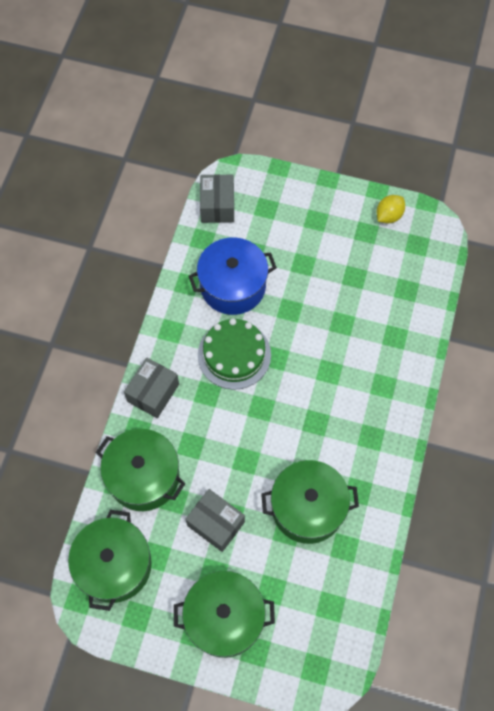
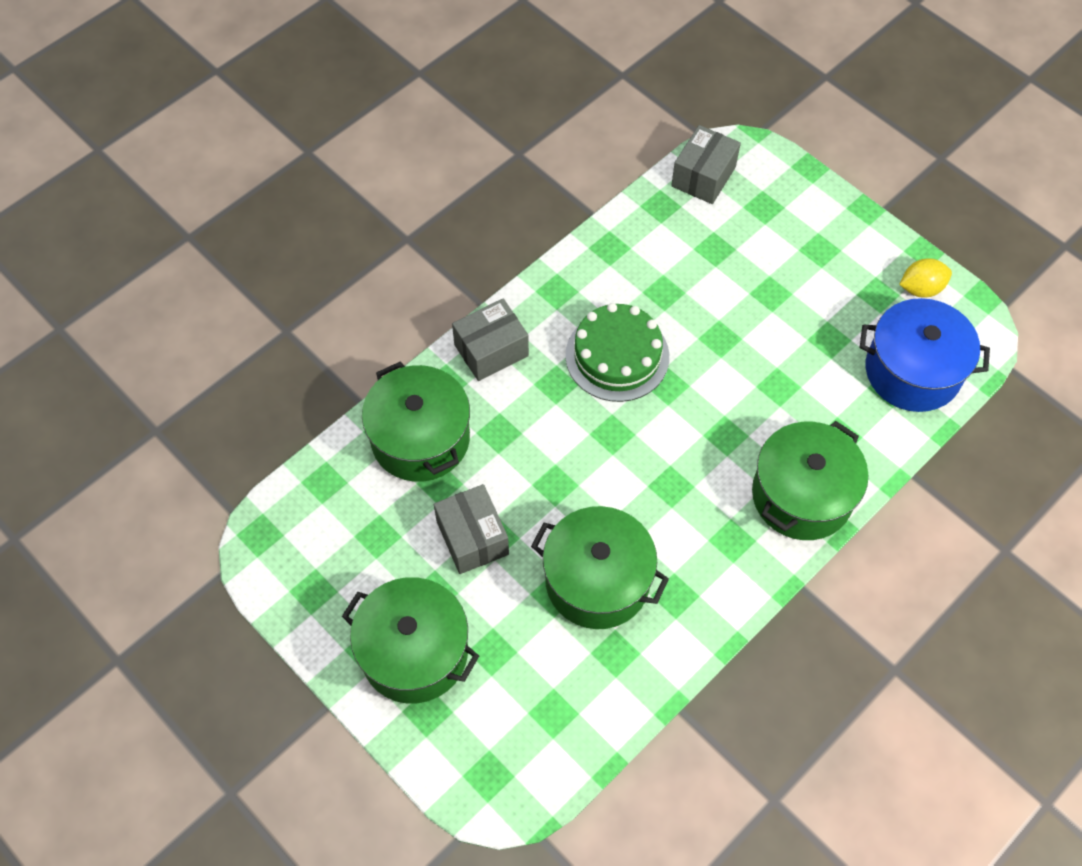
camera: 30 degrees right, 5 degrees down
(114, 565) = (324, 519): green pot -> green pot (802, 495)
(233, 286) = (665, 277): blue pot -> blue pot (912, 371)

